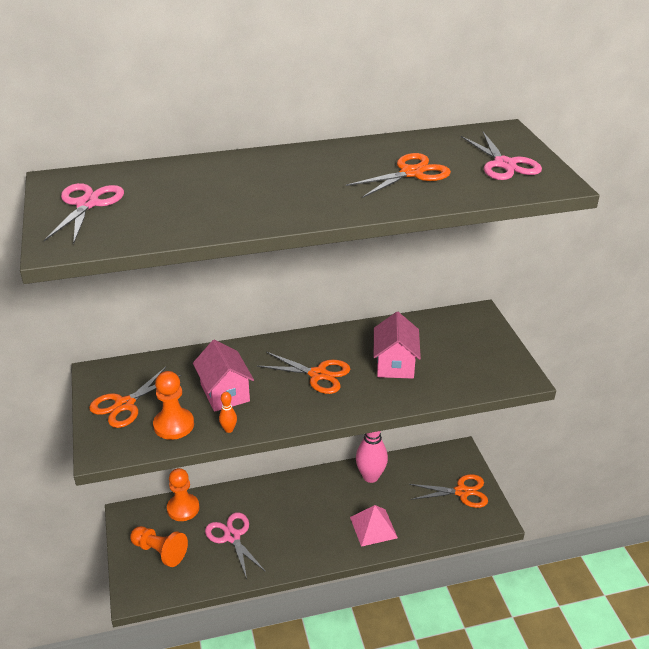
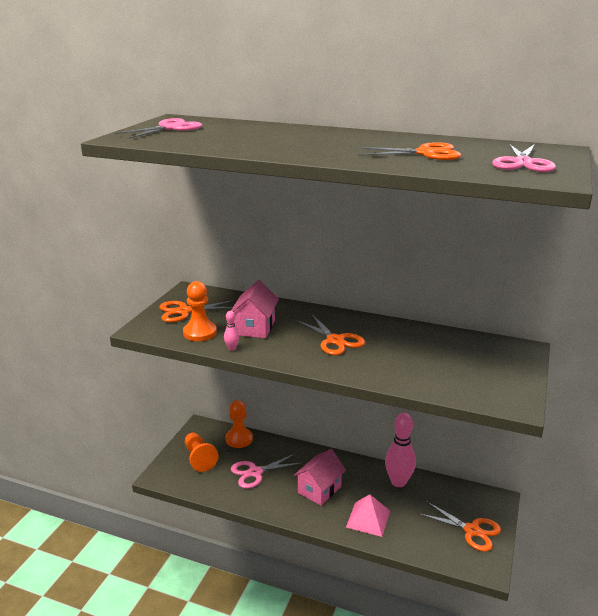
camera: 35 degrees right, 10 degrees down
(229, 429) = (232, 348): orange bowling pin -> pink bowling pin
(232, 536) = (255, 472): pink scissors -> pink scissors turned 120 degrees counterclockwise
(395, 364) = (406, 355): pink house -> pink house (319, 489)

